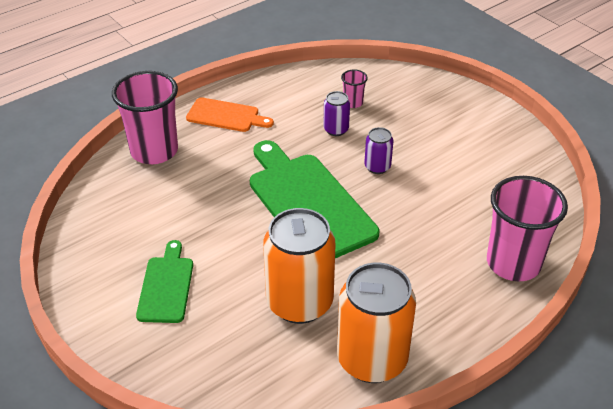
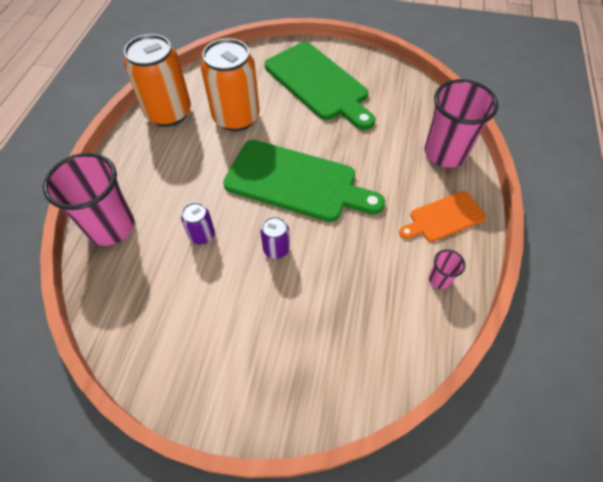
camera: 140 degrees right, 15 degrees up
(166, 286) = (318, 84): green cutting board -> green cutting board, size x1.86
(336, 129) = (346, 266): purple can -> purple can (202, 235)
(353, 103) = (365, 313): pink cup -> pink cup (439, 279)

